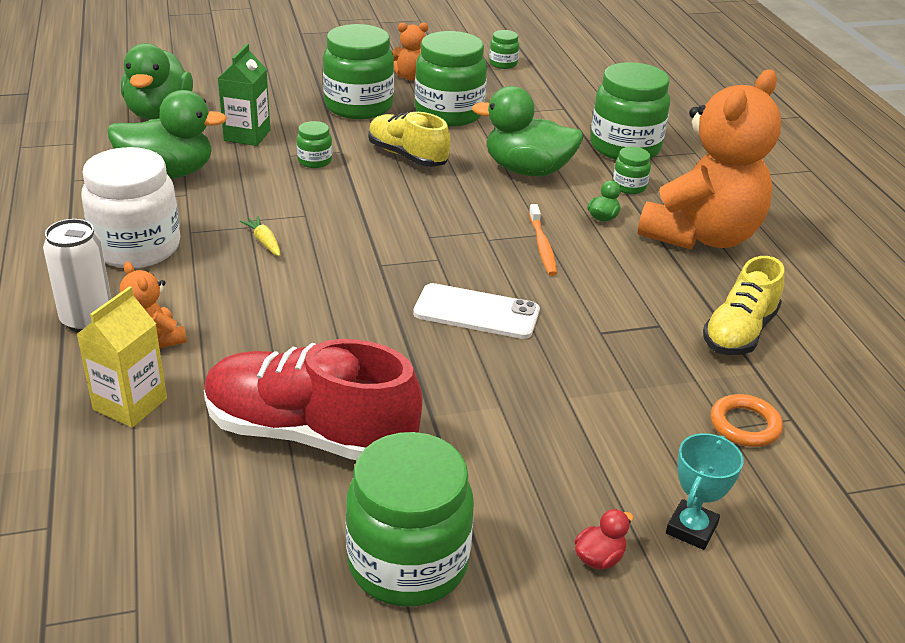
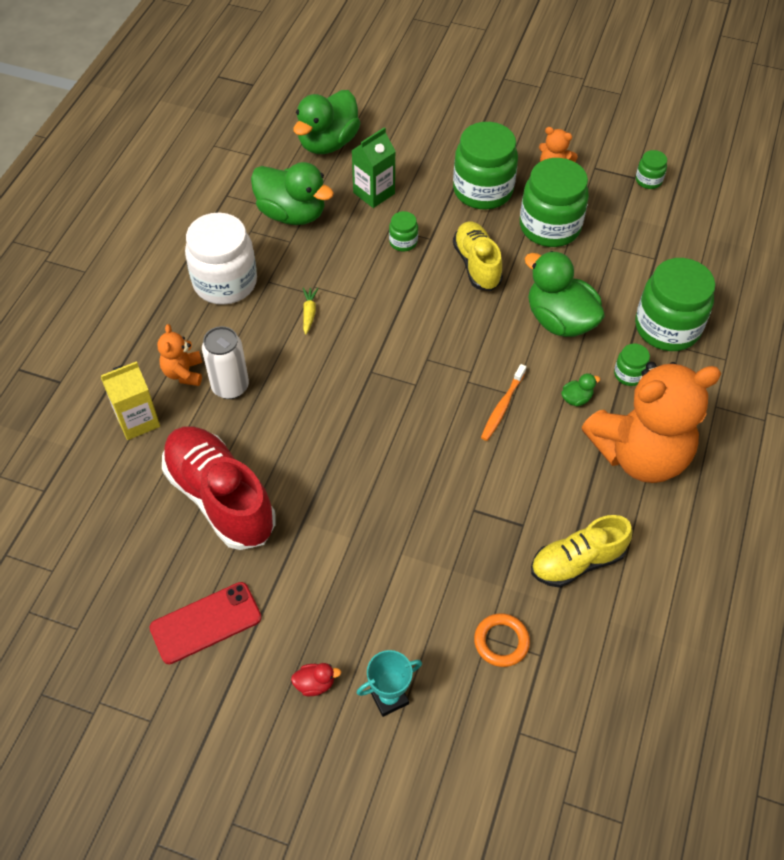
camera: 35 degrees right, 20 degrees up
(87, 320) = (156, 337): white can -> white can (230, 387)
(408, 563) = (206, 622): green jar -> red phone
(476, 312) = (401, 448): white phone -> none

